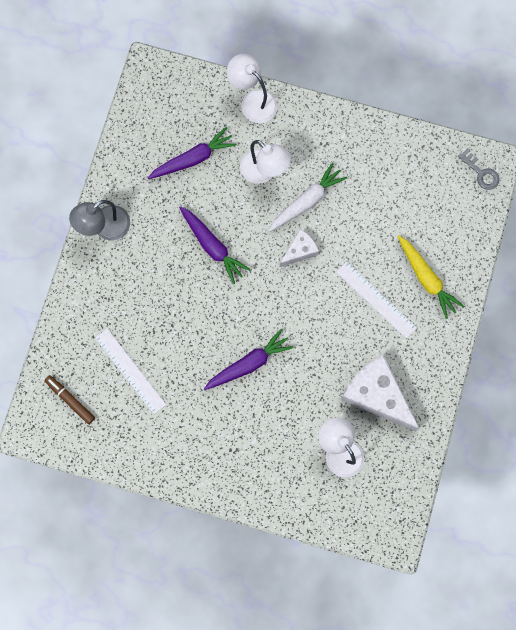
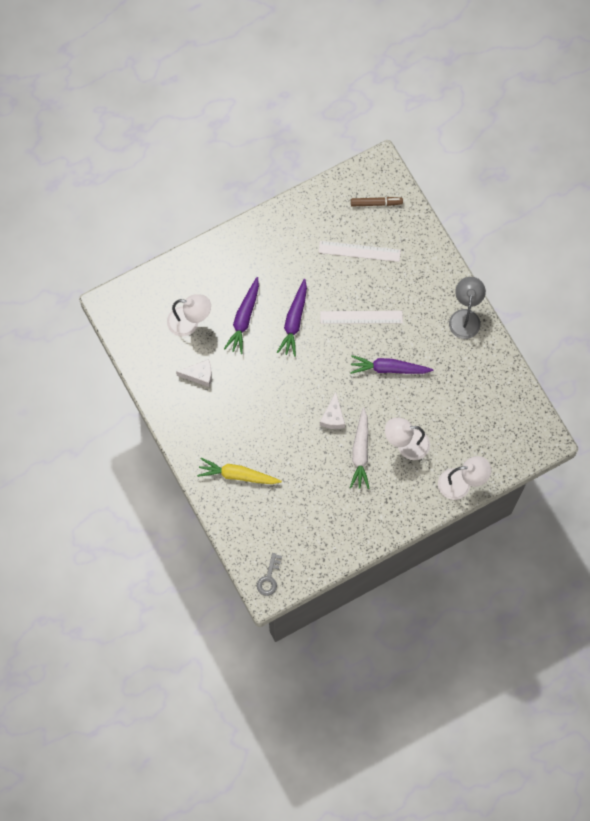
camera: 135 degrees right, 5 degrees down
(193, 159) = (458, 410): purple carrot -> purple carrot (244, 318)
(376, 299) = (256, 432): white ruler -> white ruler (361, 317)
(376, 395) = (199, 375): white cheese -> white cheese, size x0.52
(481, 173) = (269, 578): grey key -> grey key turned 75 degrees counterclockwise

